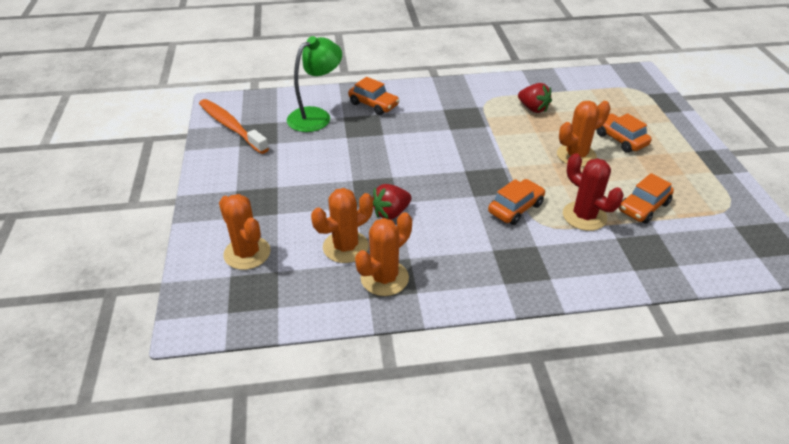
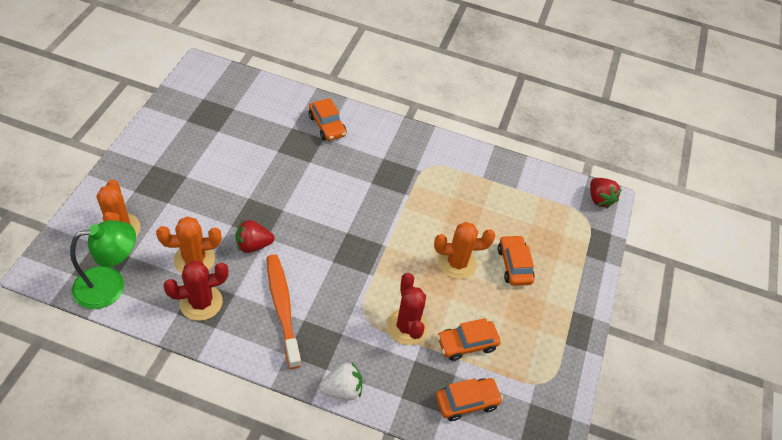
camera: 20 degrees right, 10 degrees up
(231, 126) = (194, 97): orange toothbrush -> orange toothbrush (282, 308)
(316, 116) = (269, 117): green lamp -> green lamp (110, 285)
(384, 278) = (201, 302): orange cactus -> red cactus
(515, 208) = (356, 290): orange car -> orange car (467, 402)
(533, 109) = (464, 194): red strawberry -> red strawberry (599, 199)
(580, 287) = (342, 389): none -> white strawberry

